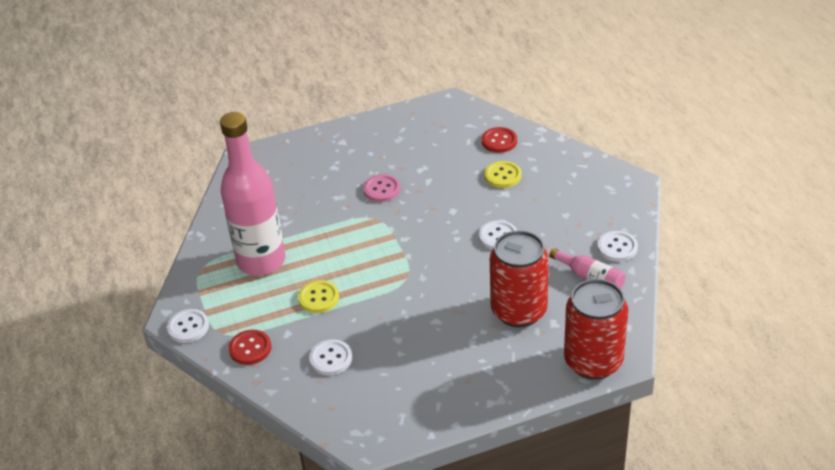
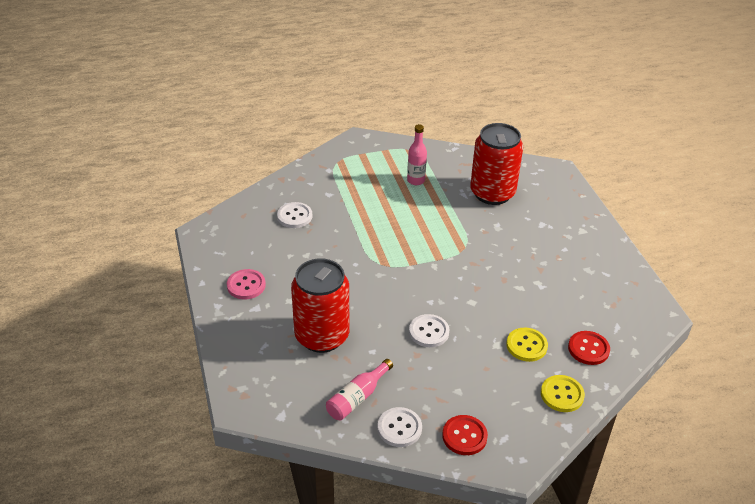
camera: 90 degrees right, 0 degrees up
(188, 327) = (347, 146): white button -> none
(250, 348) = (317, 175): red button -> red button (464, 436)
(261, 261) = (416, 180): pink bottle -> pink bottle, size x0.43
(318, 298) = (365, 211): yellow button -> yellow button (562, 394)
(382, 189) = (507, 254): pink button -> pink button (246, 285)
(593, 361) = (243, 382): red can -> red can (492, 193)

